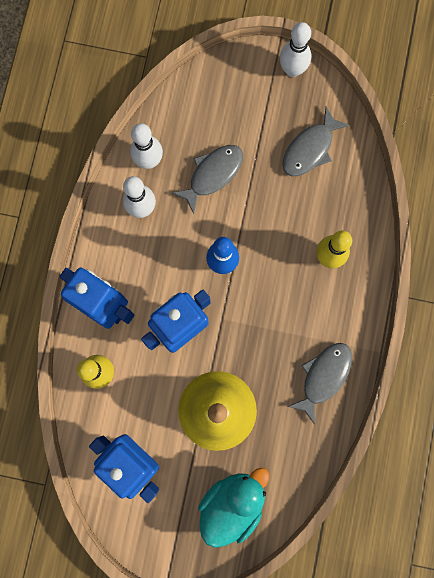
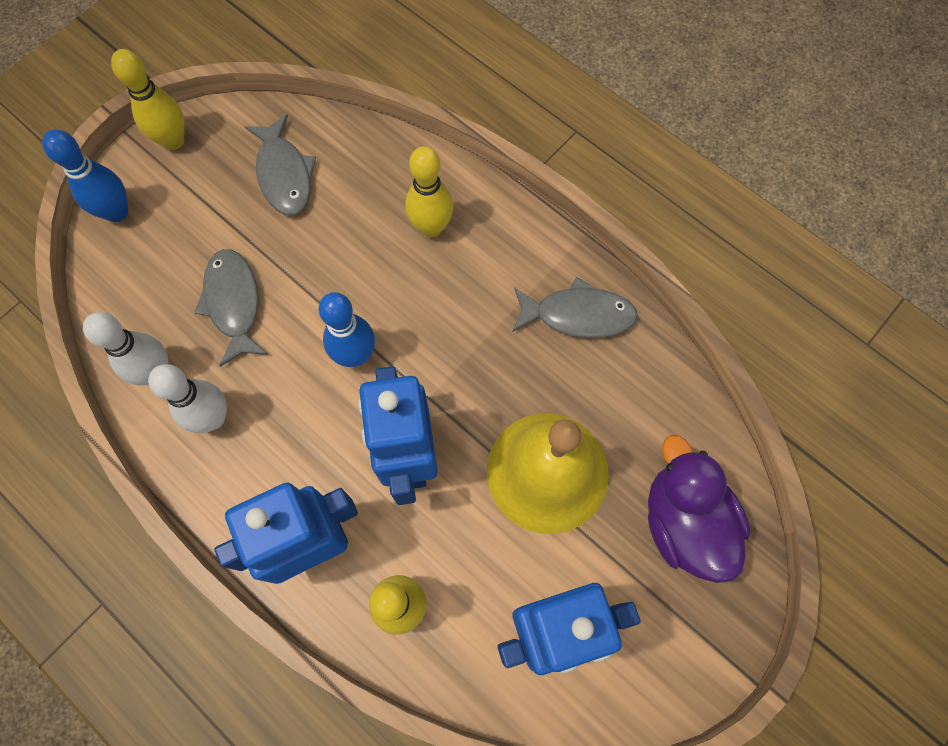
camera: 60 degrees left, 10 degrees down
(228, 71) = (117, 212): none -> blue bowling pin
(232, 503) = (684, 522): turquoise duck -> purple duck
(292, 70) = (173, 140): white bowling pin -> yellow bowling pin
(323, 377) = (578, 315): grey fish -> grey fish turned 120 degrees clockwise

